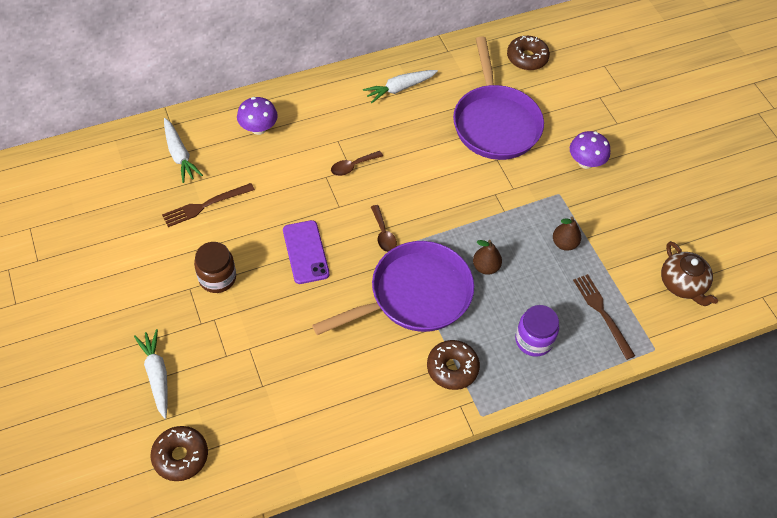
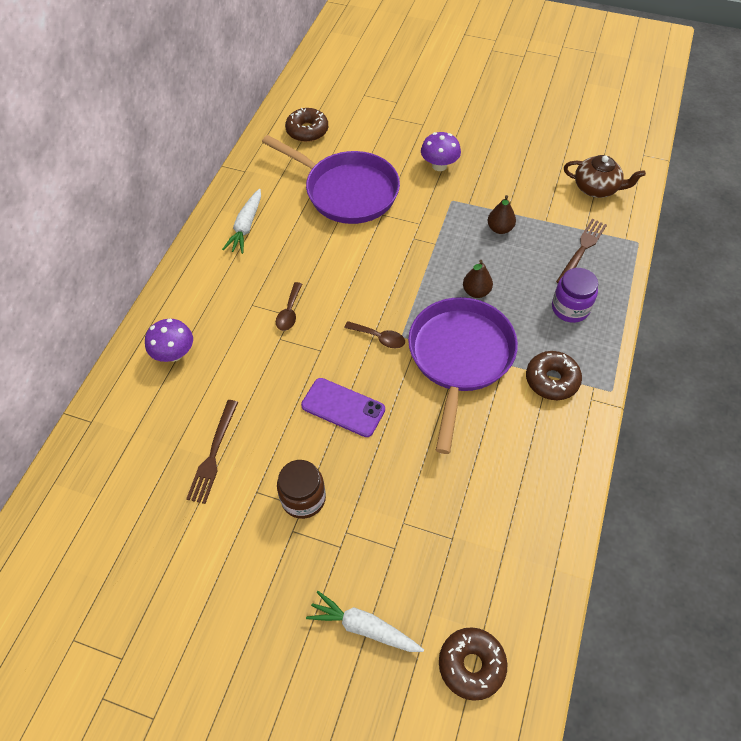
camera: 45 degrees left, 0 degrees up
(179, 155) = (133, 437): white carrot -> none
(602, 313) = (582, 250): brown fork -> brown fork turned 105 degrees clockwise

